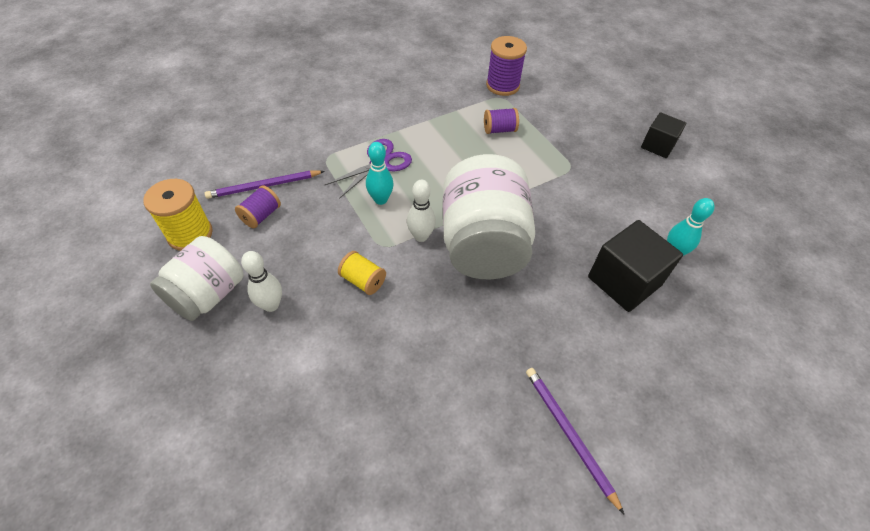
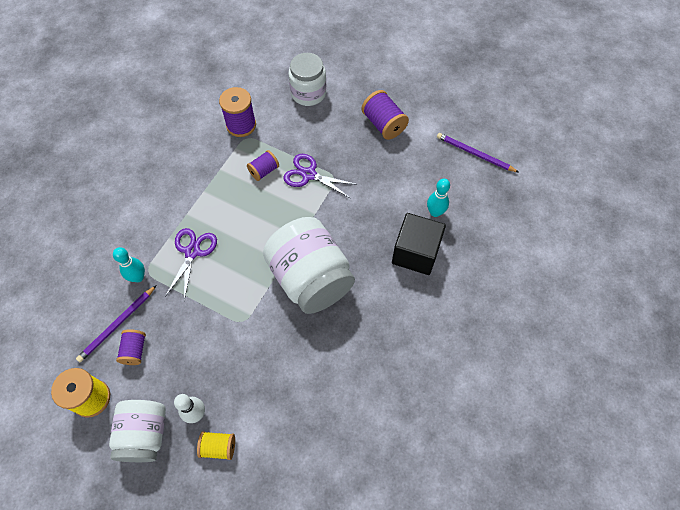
camera: 30 degrees left, 10 degrees up
(363, 280) = (247, 356): yellow spool -> yellow spool (218, 447)
(380, 199) = (215, 284): turquoise bowling pin -> turquoise bowling pin (138, 277)
(421, 236) = (264, 297): white bowling pin -> none
(545, 153) = (309, 174): none -> purple scissors
(569, 434) = (436, 379): purple pencil -> purple pencil (474, 154)
(589, 88) = (308, 93): none -> white jar
(658, 146) = (383, 124): black cube -> purple spool

